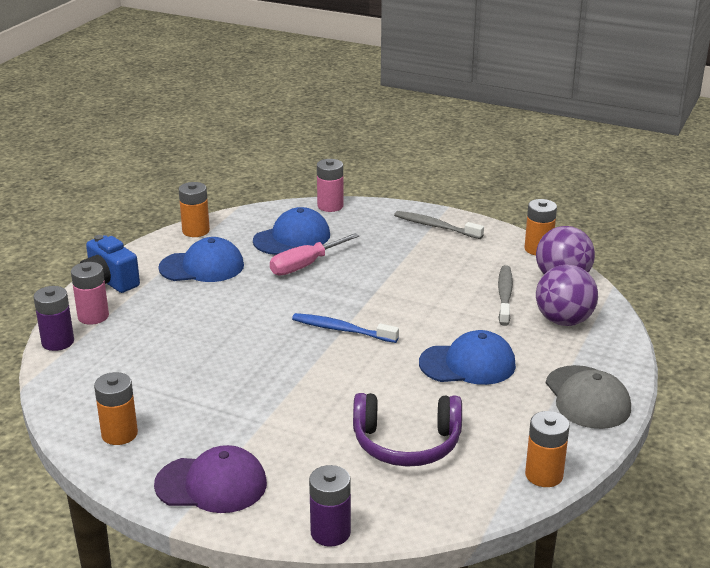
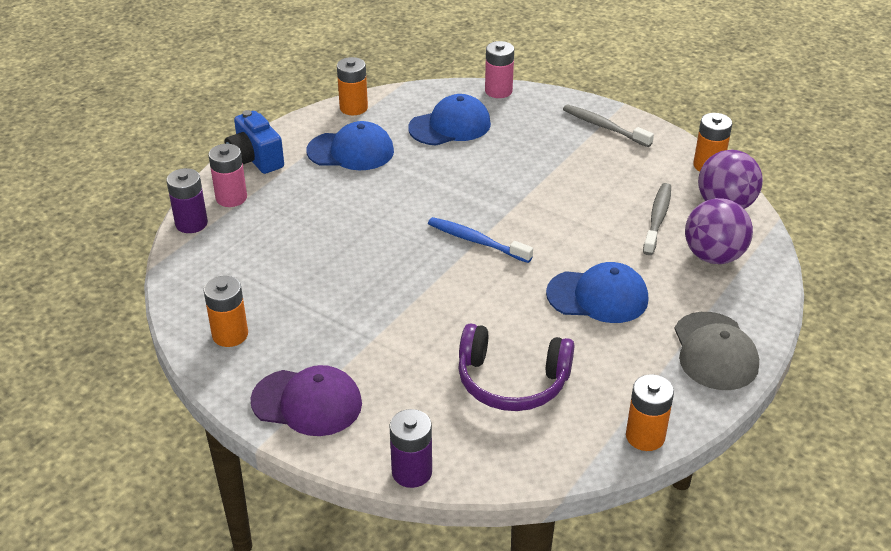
camera: 10 degrees right, 10 degrees up
(305, 265) = (456, 160): pink screwdriver -> none

